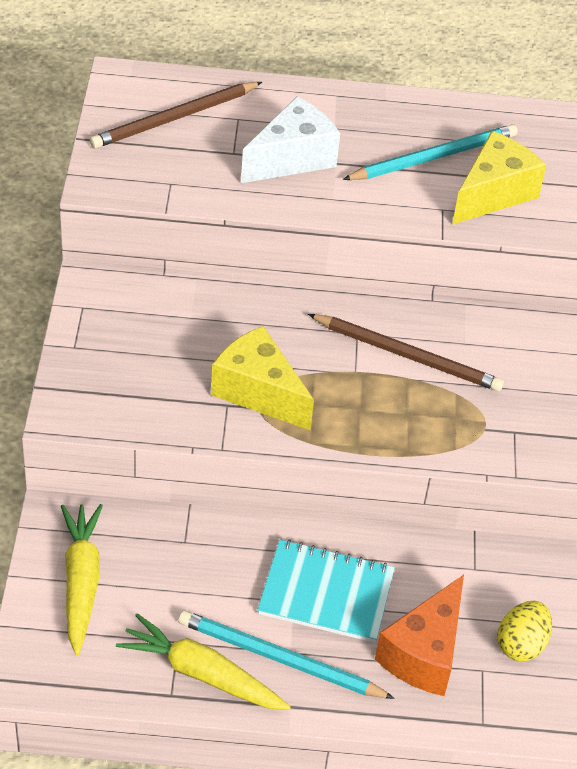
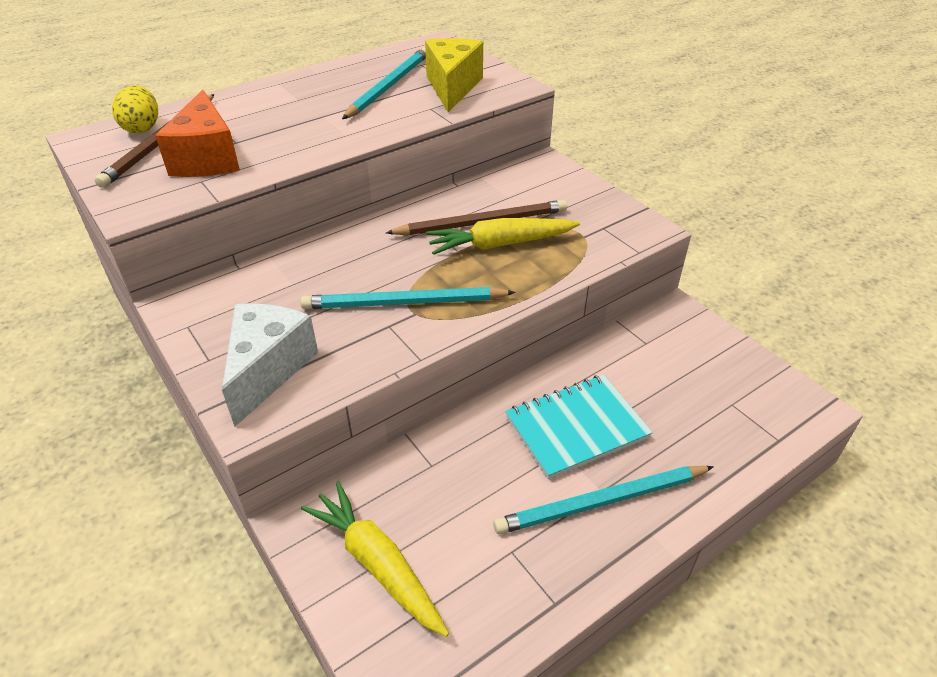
camera: 35 degrees left, 5 degrees down
(201, 674) = (559, 563): yellow carrot -> yellow carrot (500, 244)
(258, 392) = (404, 303): yellow cheese -> turquoise pencil
(292, 158) = (287, 126): white cheese -> white cheese (268, 369)
(424, 653) = (686, 420): orange cheese -> orange cheese (207, 158)
(521, 644) = (731, 370): yellow egg -> yellow egg (142, 128)

